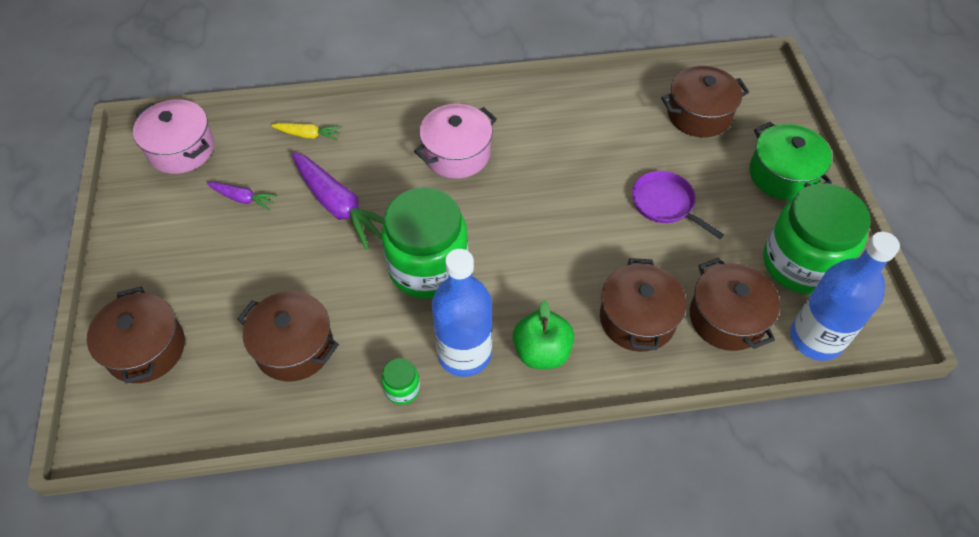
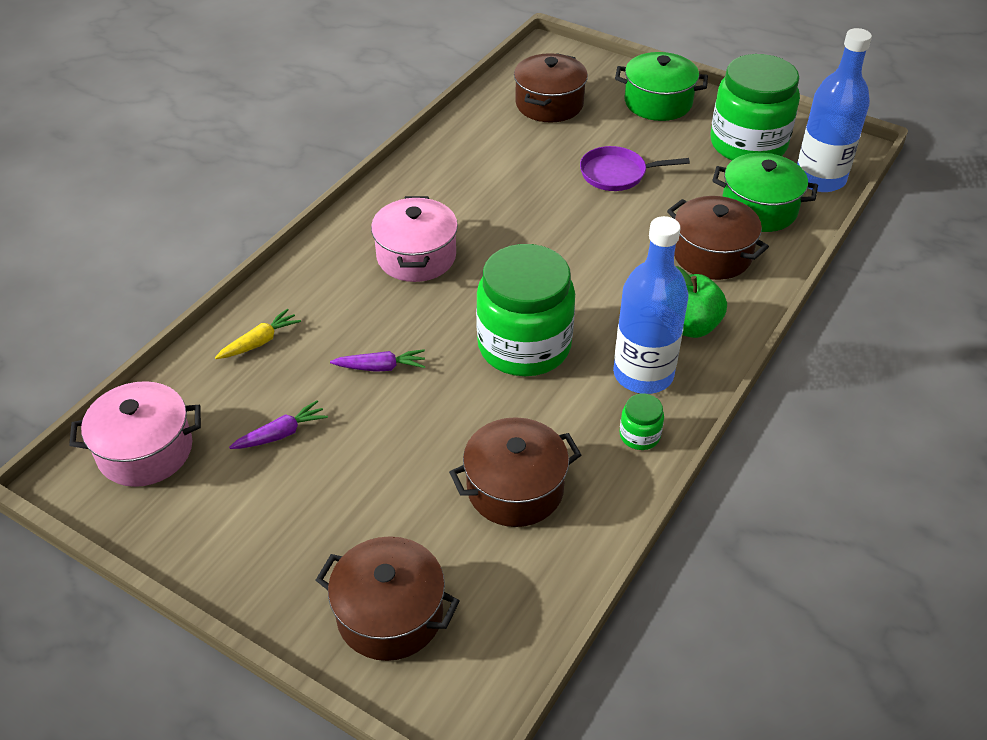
camera: 50 degrees left, 10 degrees down
(339, 206) = (381, 367): purple carrot -> purple carrot, size x0.52
(727, 318) = (759, 209): brown pot -> green pot

